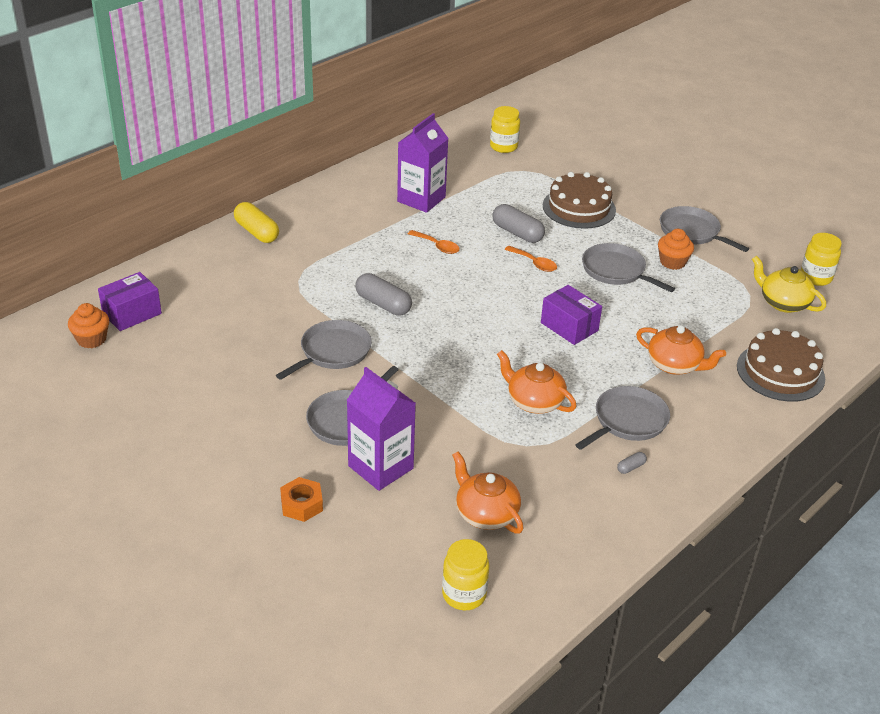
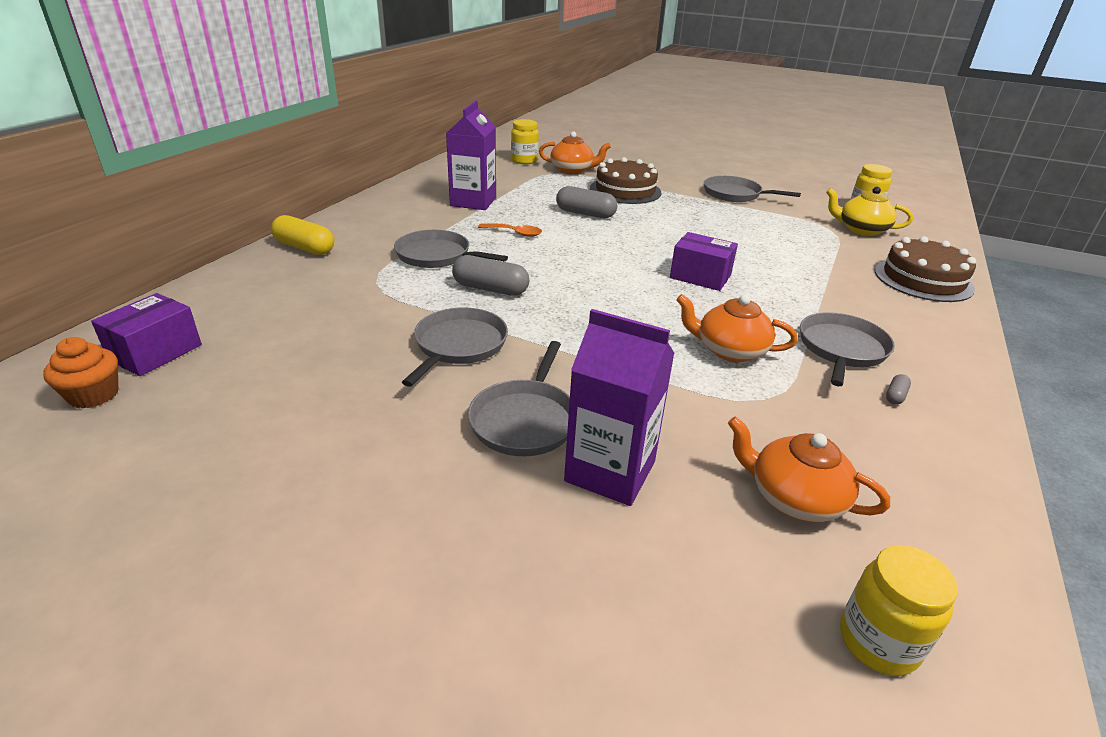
camera: 20 degrees left, 5 degrees down
(301, 504) = (529, 562): orange nut -> none
(534, 263) = (621, 233): orange spoon -> none
(616, 271) = (700, 228): grey pan -> grey pan (437, 256)
(672, 262) = (741, 215): orange cupcake -> none
(675, 365) = (829, 290): orange teapot -> orange teapot (572, 170)

